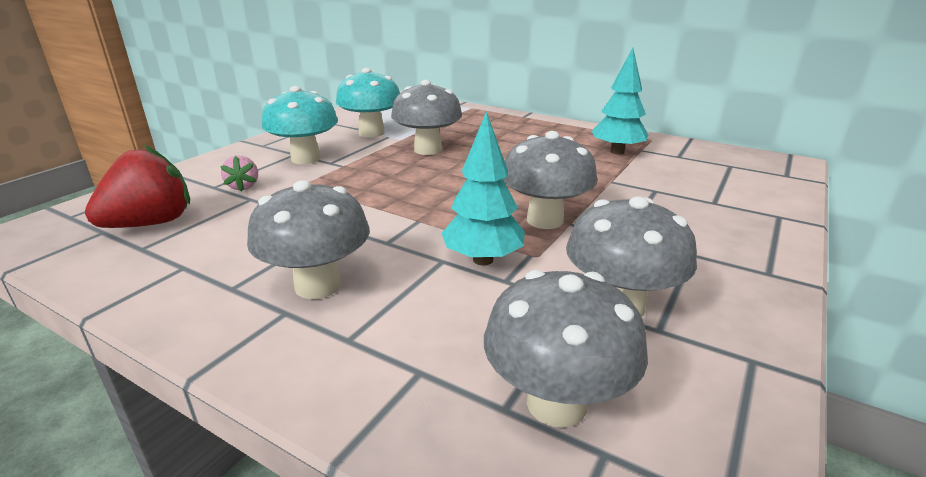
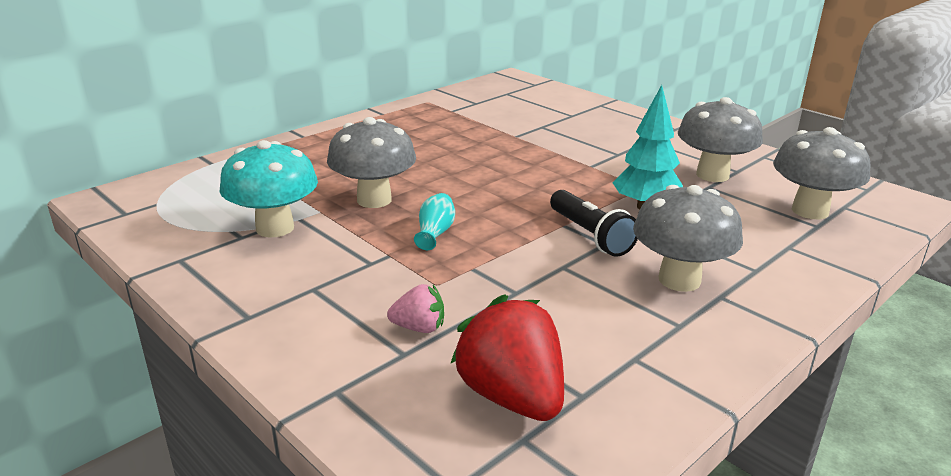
camera: 75 degrees left, 0 degrees up
(305, 158) = (342, 280): turquoise mushroom -> none
(381, 174) = (435, 233): none -> turquoise vase
(400, 234) = (590, 235): none -> black flashlight
(545, 220) = (582, 174): grey mushroom -> none
(617, 152) = (450, 120): turquoise tree -> none

